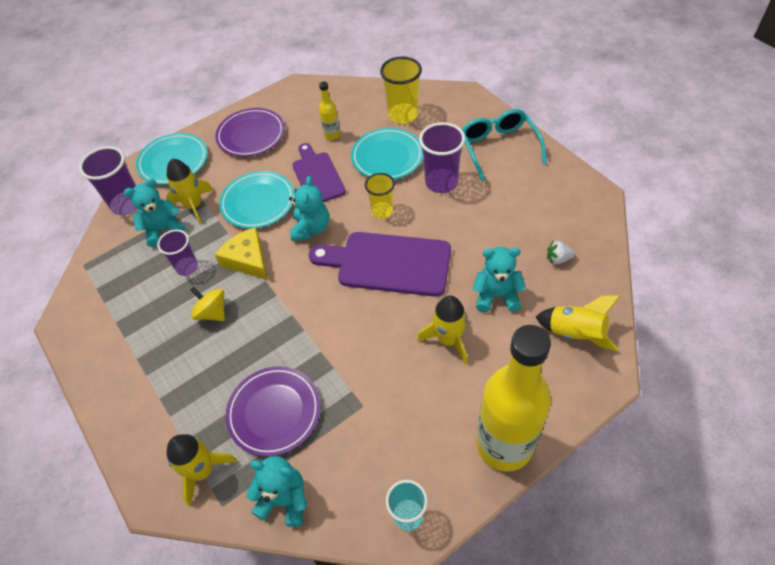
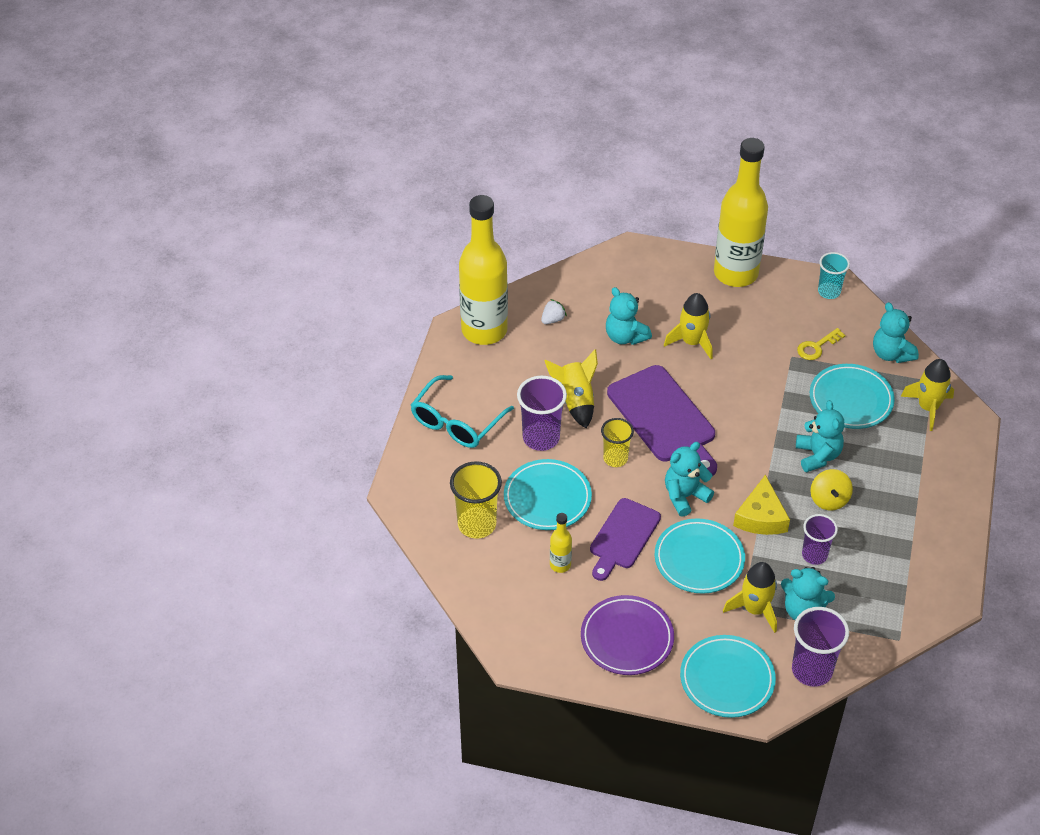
camera: 135 degrees left, 5 degrees down
(253, 338) = (817, 455): none -> turquoise teddy bear
(274, 412) = (851, 400): purple plate -> turquoise plate
(353, 438) = (817, 347): none -> yellow key
(558, 259) = (553, 319): white strawberry -> white strawberry turned 90 degrees counterclockwise
(575, 333) = (613, 279): yellow rocket -> yellow rocket (575, 401)
(581, 209) = (484, 330): none -> yellow bottle

